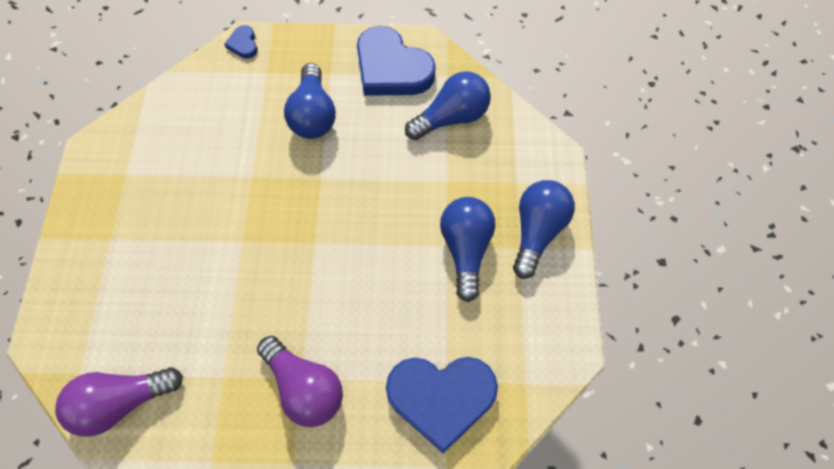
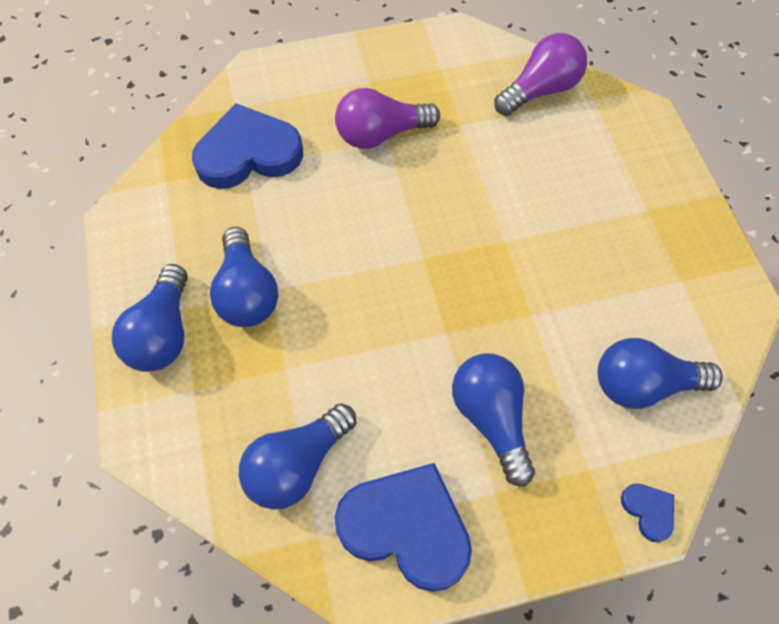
camera: 165 degrees right, 5 degrees down
(201, 111) = (643, 384): none -> blue light bulb
(305, 386) = (380, 134): purple light bulb -> purple light bulb turned 45 degrees counterclockwise

